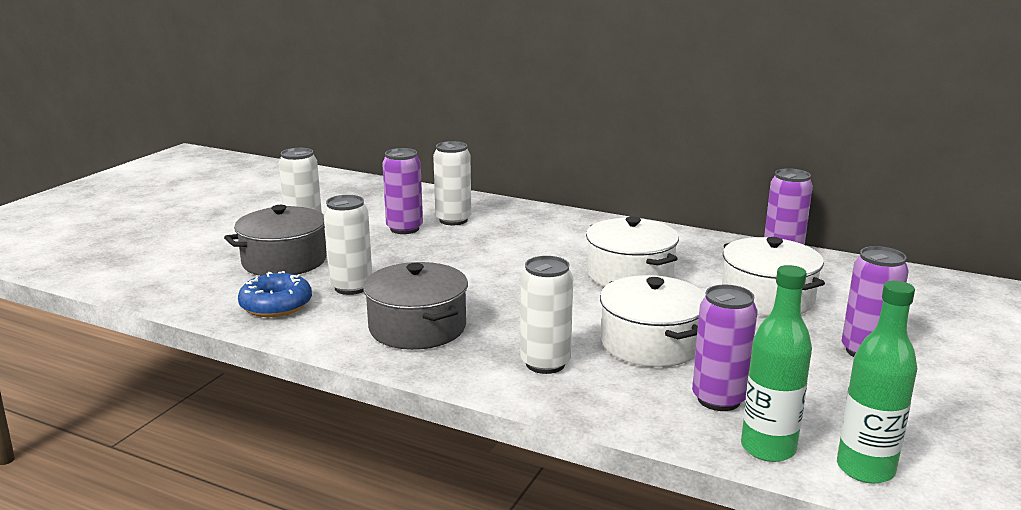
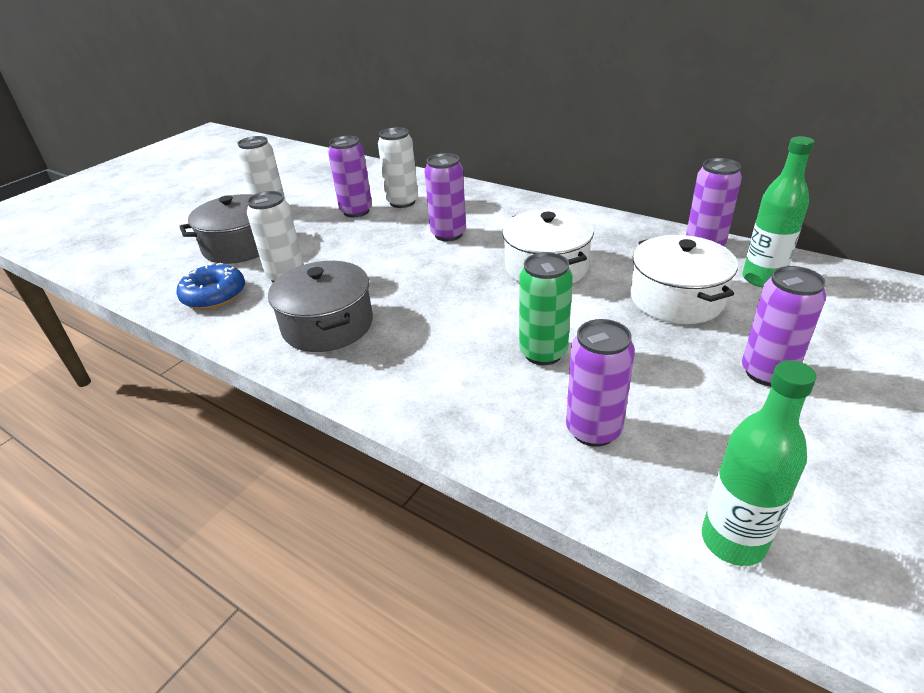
camera: 10 degrees right, 15 degrees up
(516, 248) = (448, 234): none -> purple can
(545, 363) = (432, 374): white can -> none
(651, 343) = (543, 353): white pot -> green can
(768, 448) = (630, 502): green bottle -> green bottle (762, 279)

